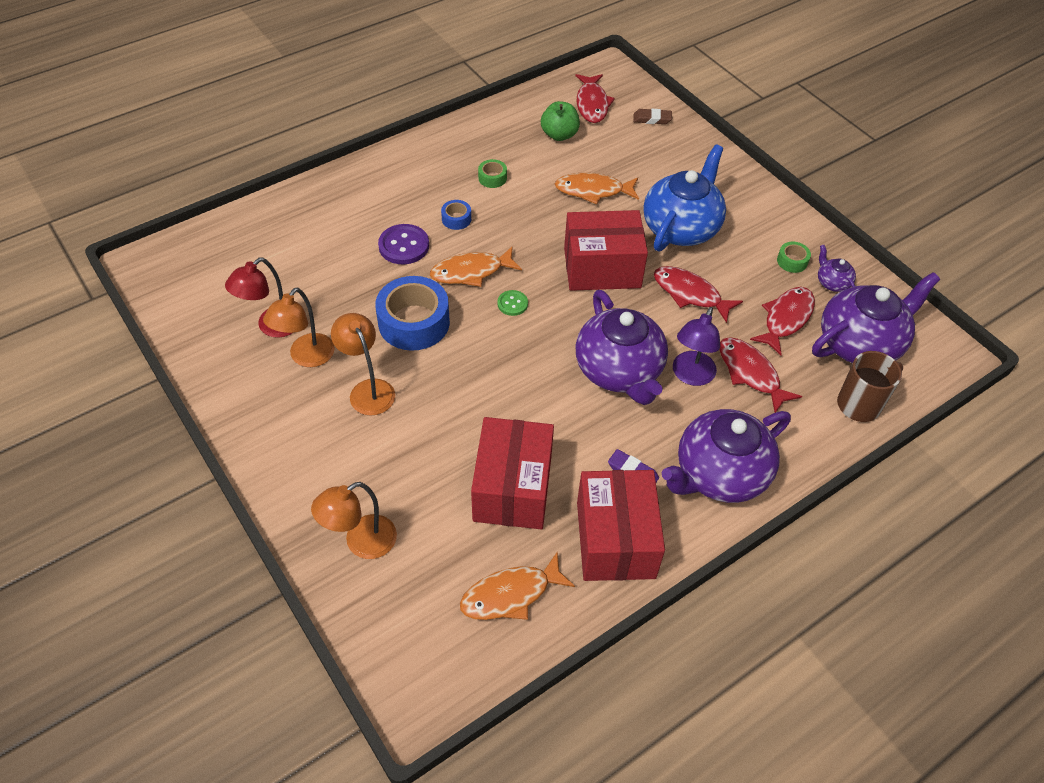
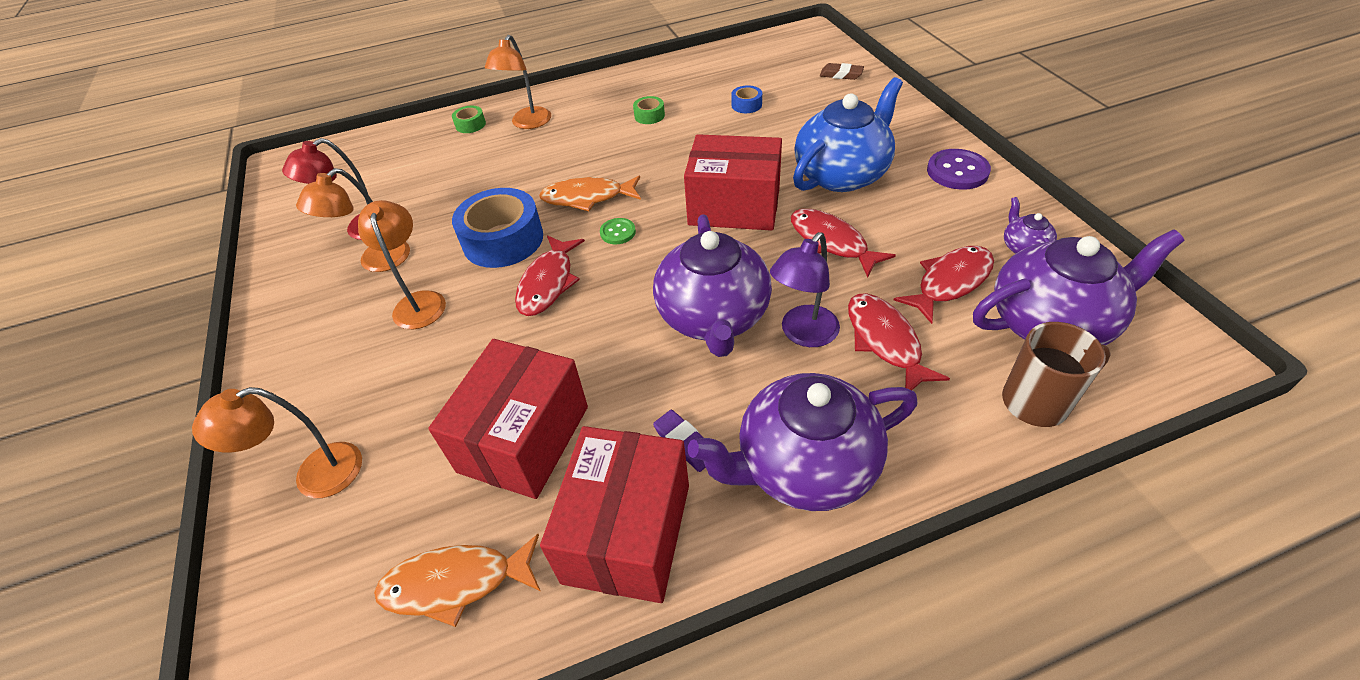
camera: 20 degrees right, 5 degrees down
(378, 195) = (528, 123): none -> orange lamp
(404, 246) = (530, 168): purple button -> purple button (957, 171)
(456, 219) = (595, 148): blue tape -> blue tape (746, 105)
(559, 135) = (735, 83): green apple -> none
(592, 104) = (780, 59): red fish -> red fish (548, 283)
(593, 191) = (752, 133): orange fish -> none
(792, 261) = (973, 219): green tape -> green tape (470, 125)

